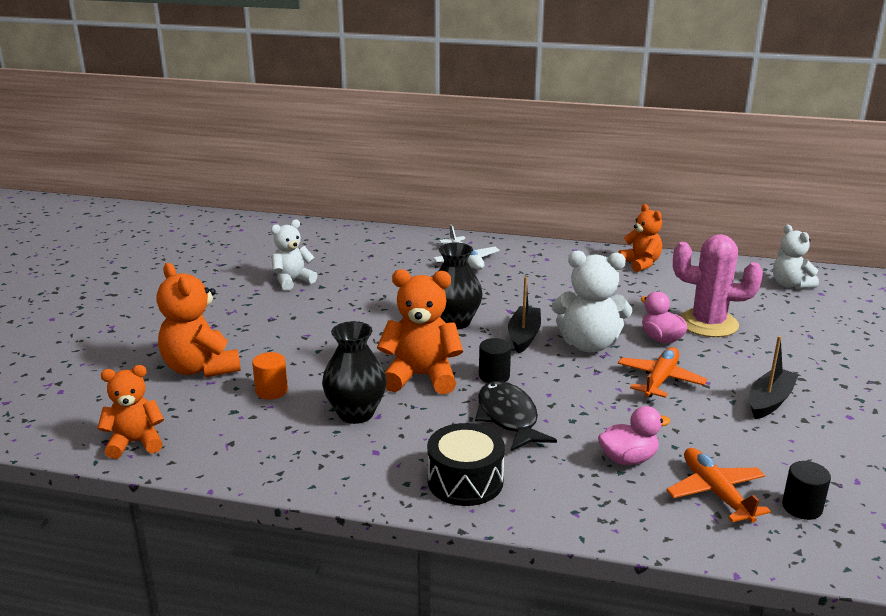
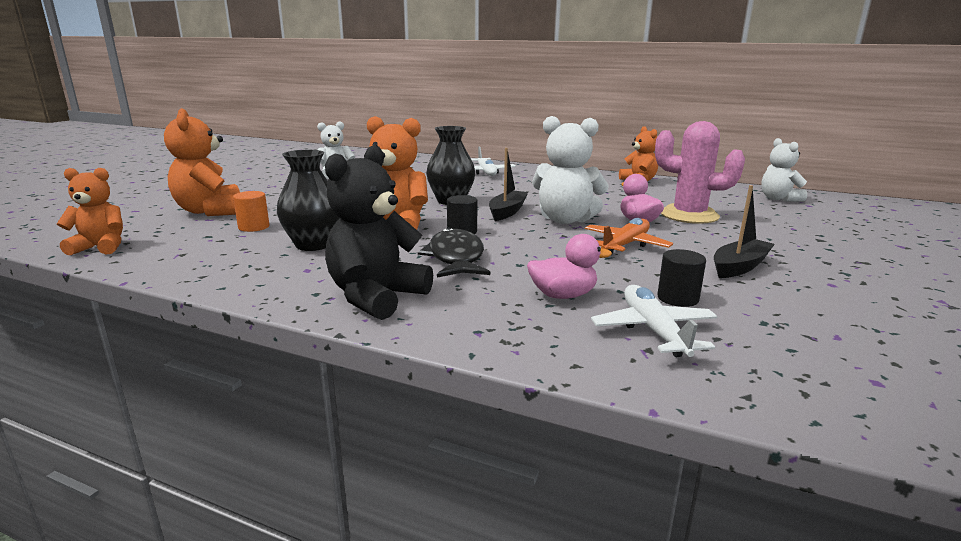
camera: 10 degrees right, 5 degrees down
(465, 481) = (376, 297): black drum -> black teddy bear
(716, 493) = (653, 331): orange plane -> white plane
(802, 507) = (760, 353): black cylinder -> black cylinder (677, 298)

